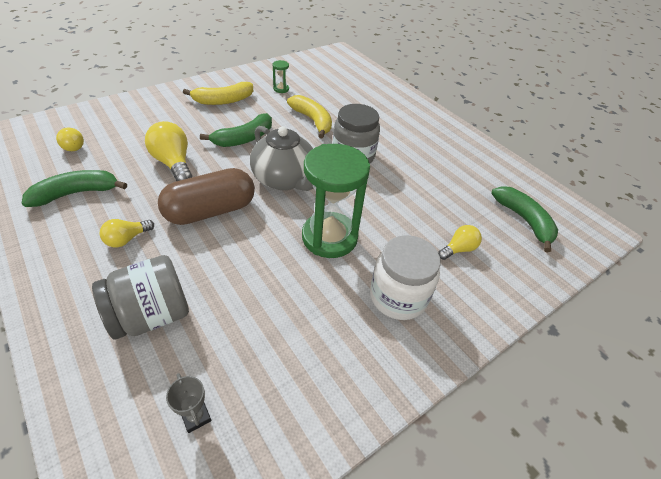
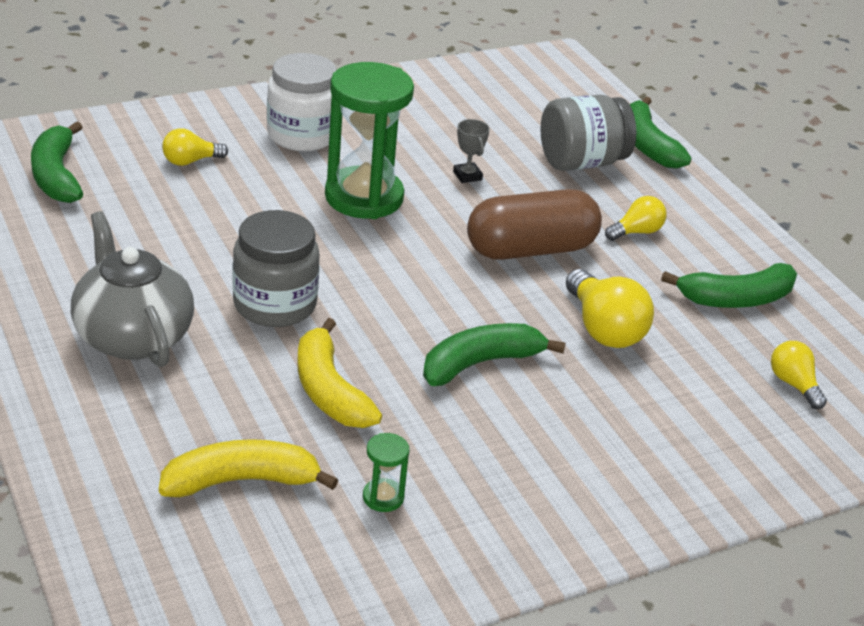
camera: 170 degrees left, 10 degrees down
(71, 360) = (647, 145): none -> green banana
(196, 416) = (524, 100): grey trophy -> grey trophy (467, 176)
(223, 101) = (529, 471): yellow banana -> yellow banana (241, 481)
(285, 179) = (413, 278): grey teapot -> grey teapot (132, 336)

